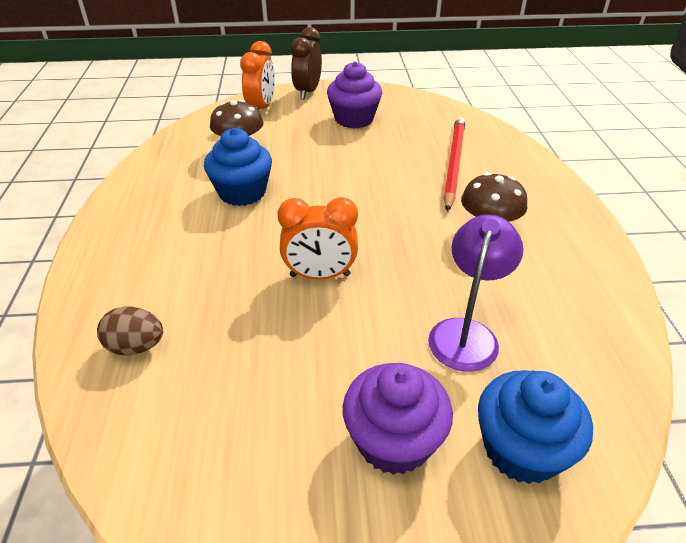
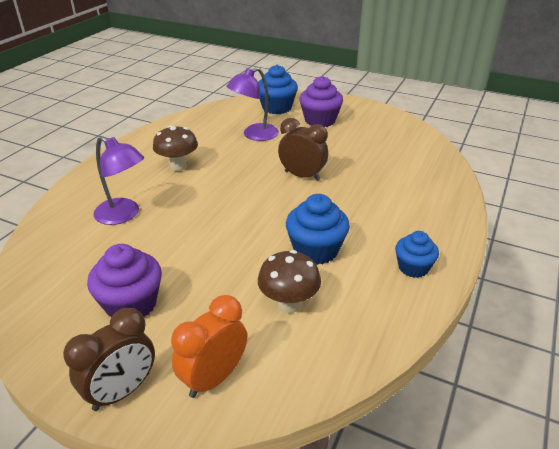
camera: 150 degrees left, 5 degrees down
(136, 347) = (422, 176): brown egg -> none
(138, 207) = (413, 267): none -> blue cupcake
(320, 275) = (302, 176): orange clock -> brown clock
(453, 163) = (123, 215): red pencil -> purple lamp

